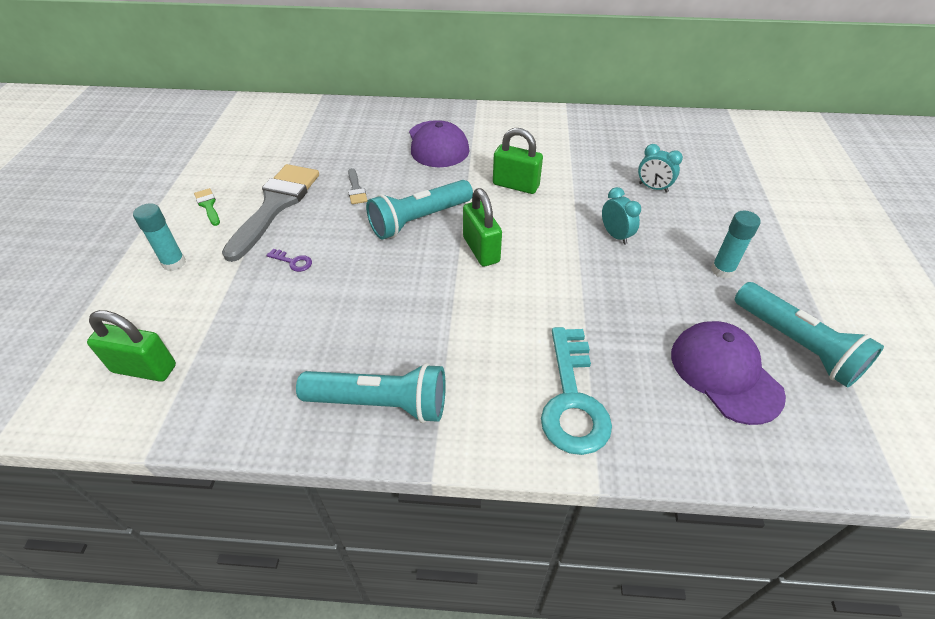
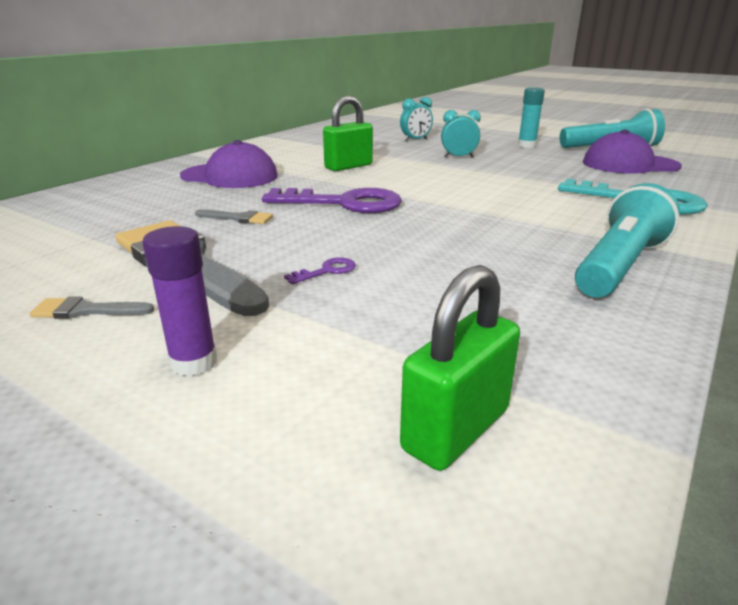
camera: 60 degrees left, 20 degrees down
(174, 263) = (194, 362): turquoise glue stick -> purple glue stick
(208, 205) = (86, 310): green brush -> grey brush
(419, 220) = (343, 203): turquoise flashlight -> purple key
(481, 250) = (424, 192): green padlock -> none

